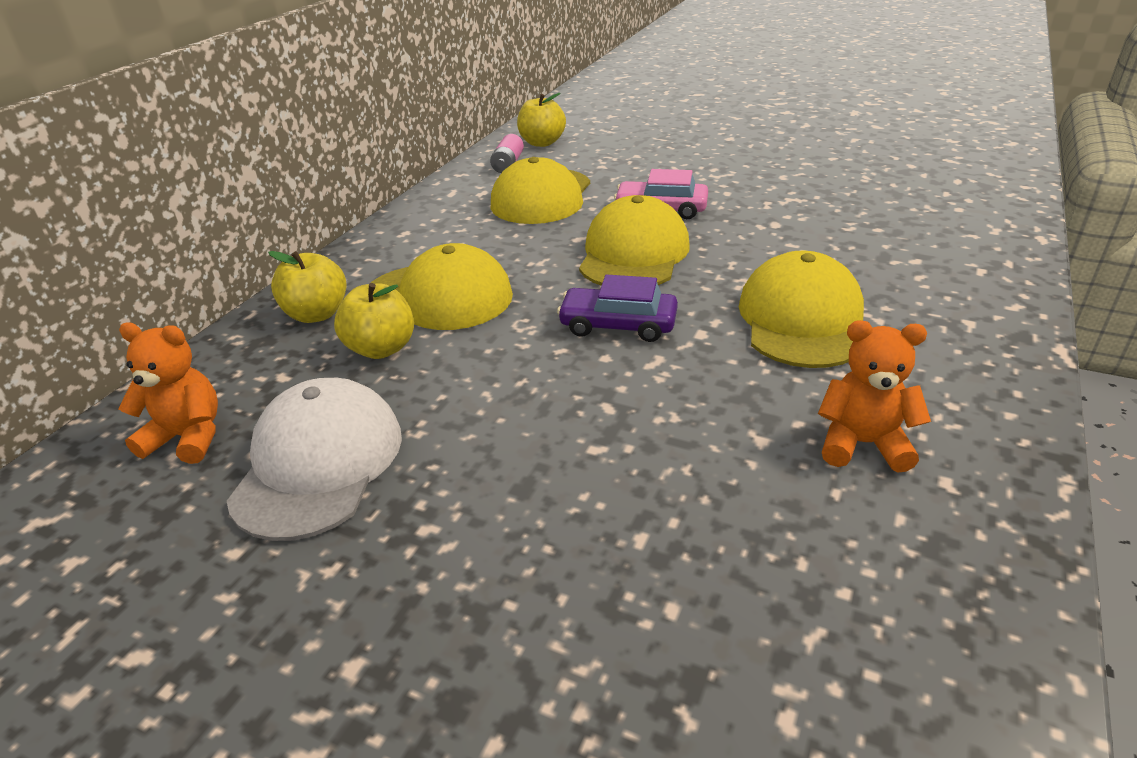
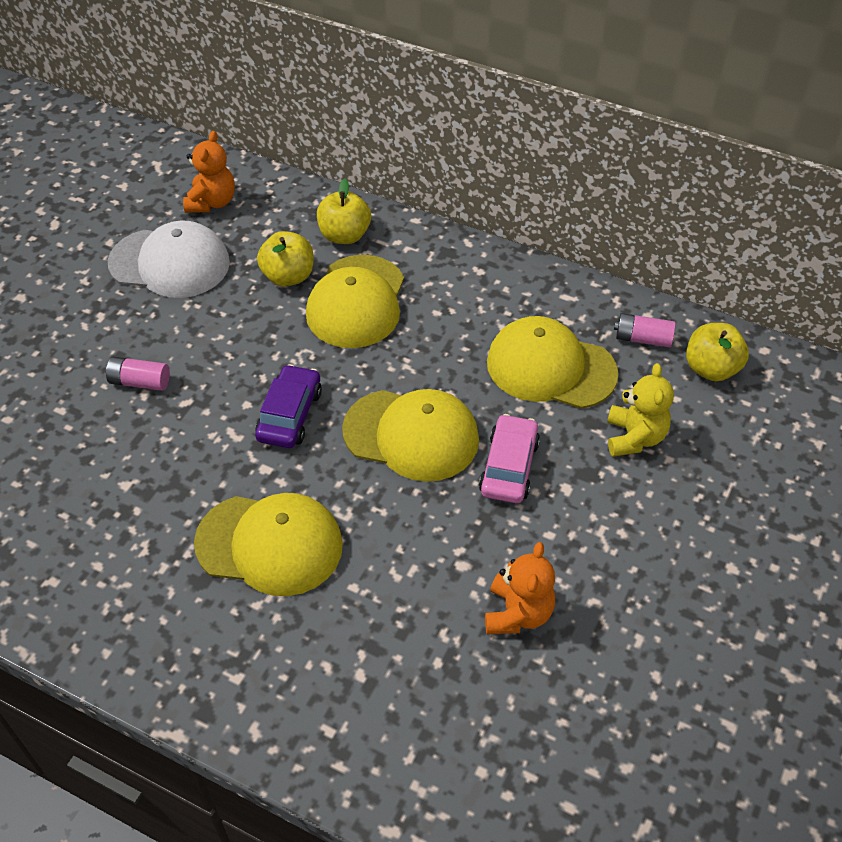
camera: 90 degrees right, 15 degrees up
(574, 456) = (140, 382): none -> pink battery
(617, 166) = (634, 437): none -> yellow teddy bear
(862, 444) = (103, 543): orange teddy bear -> orange teddy bear (518, 613)

